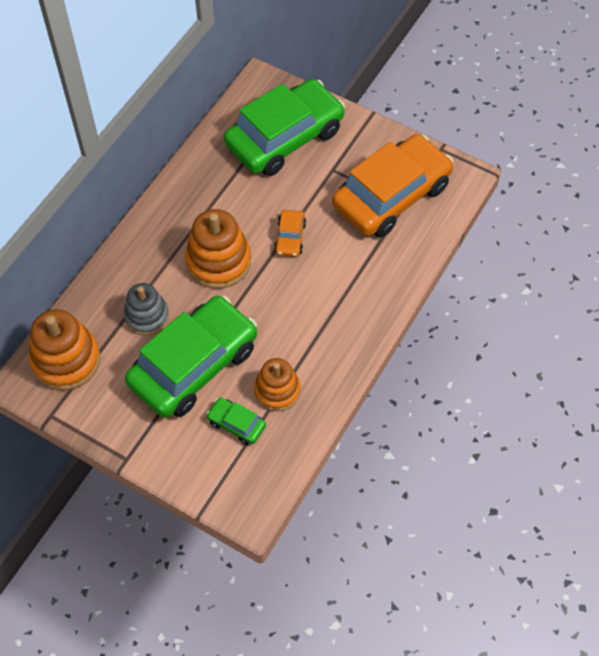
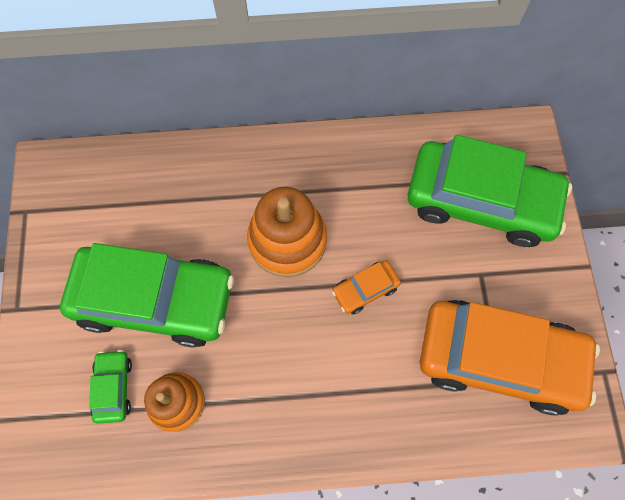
camera: 55 degrees right, 10 degrees up
(66, 360) = (90, 184): orange stacking toy -> none
(147, 316) = (181, 219): grey stacking toy -> none

